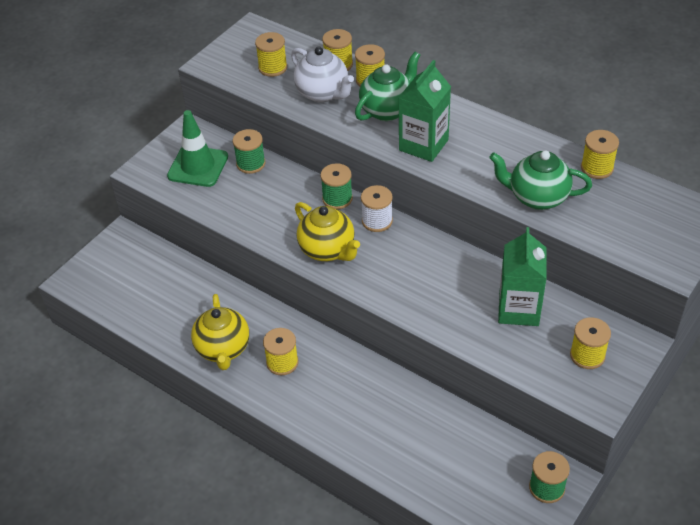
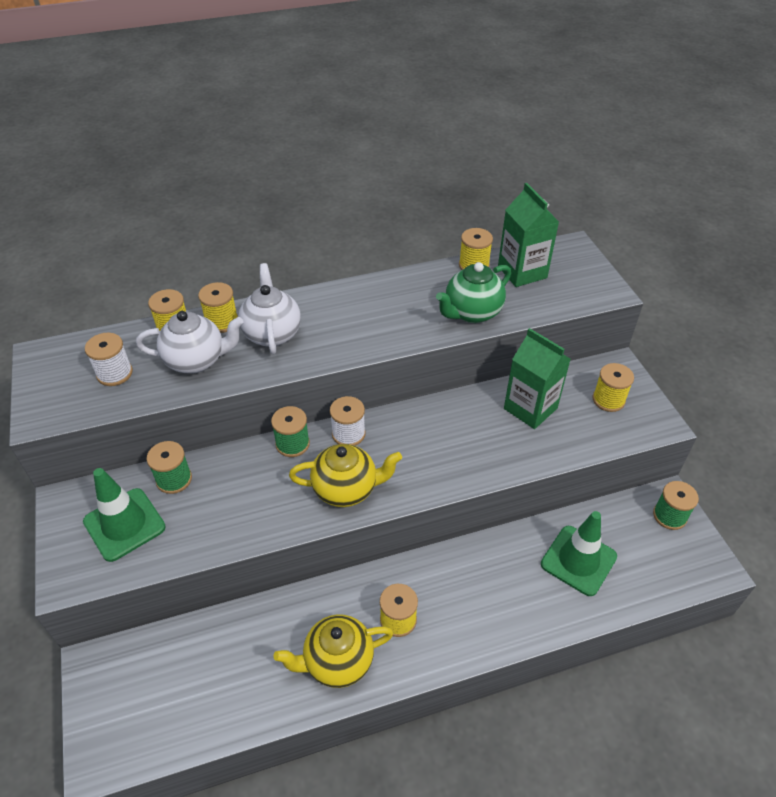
camera: 55 degrees left, 0 degrees up
(223, 349) = (337, 661): yellow teapot -> yellow teapot turned 135 degrees clockwise
(272, 68) = (114, 373): yellow spool -> white spool
(387, 110) = (272, 333): green teapot -> white teapot
(423, 145) = (341, 338): green carton -> green carton (522, 272)
(436, 444) = (578, 560): none -> green traffic cone

